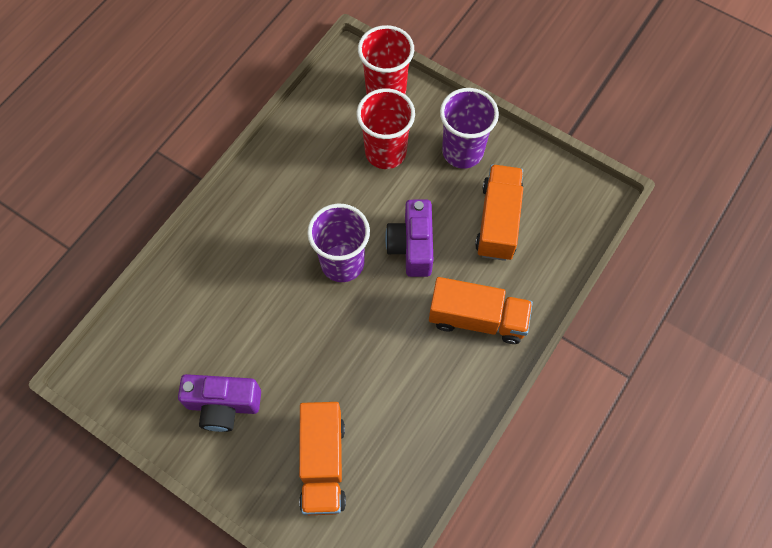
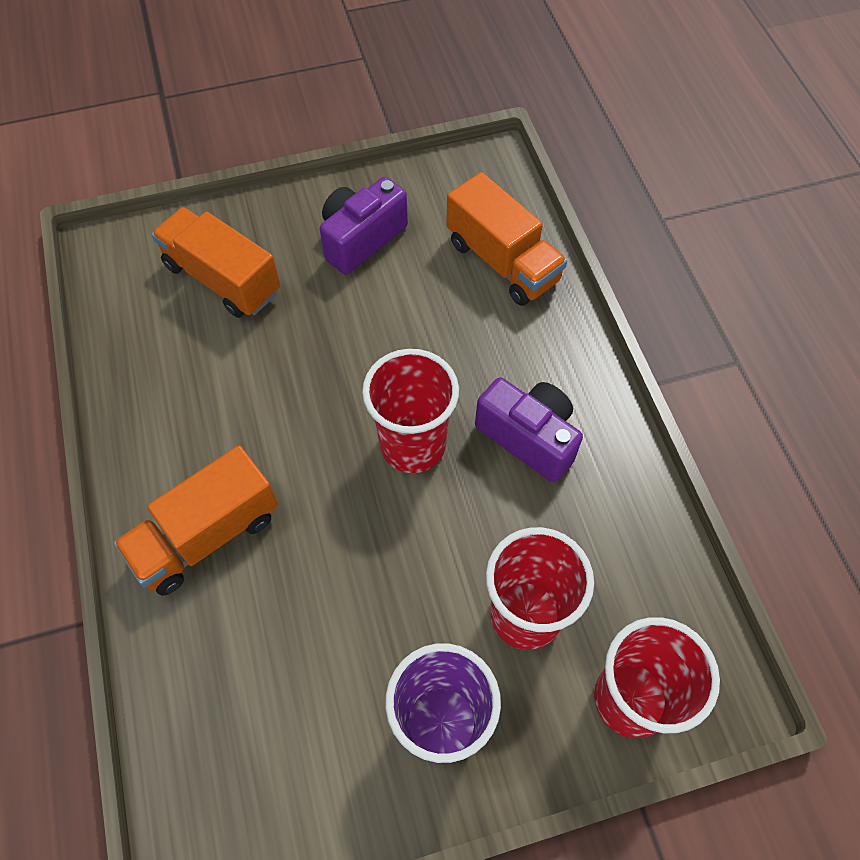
camera: 130 degrees right, 5 degrees down
(342, 263) = (413, 445): purple cup -> red cup
(412, 246) = (363, 537): purple camera -> purple camera (529, 437)
(498, 221) = (298, 675): orange truck -> orange truck (502, 261)

